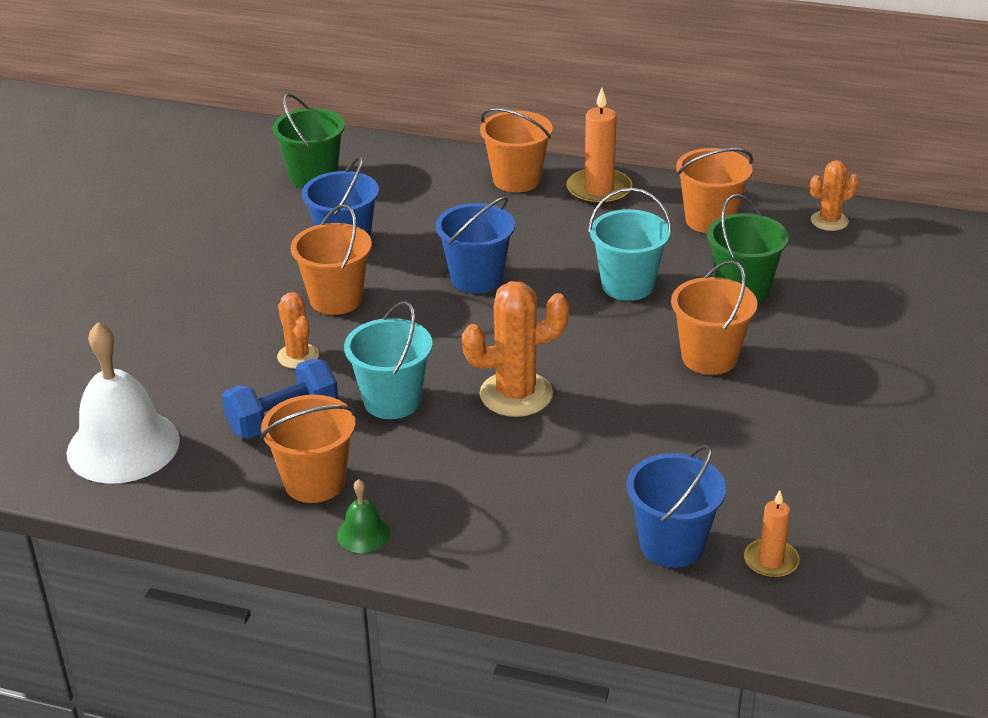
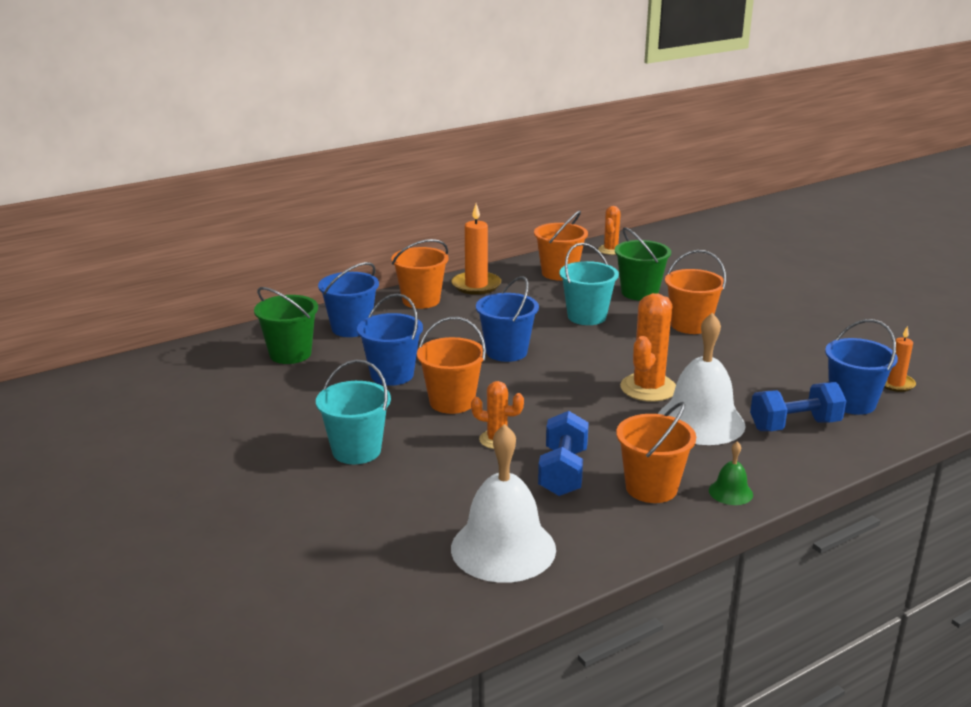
camera: 50 degrees left, 10 degrees down
(392, 401) = (598, 428): turquoise bucket -> turquoise bucket (356, 451)
(404, 177) = (351, 328): none -> blue bucket
(486, 457) = (700, 421): none -> white bell
(560, 523) = (795, 425): none -> blue dumbbell

